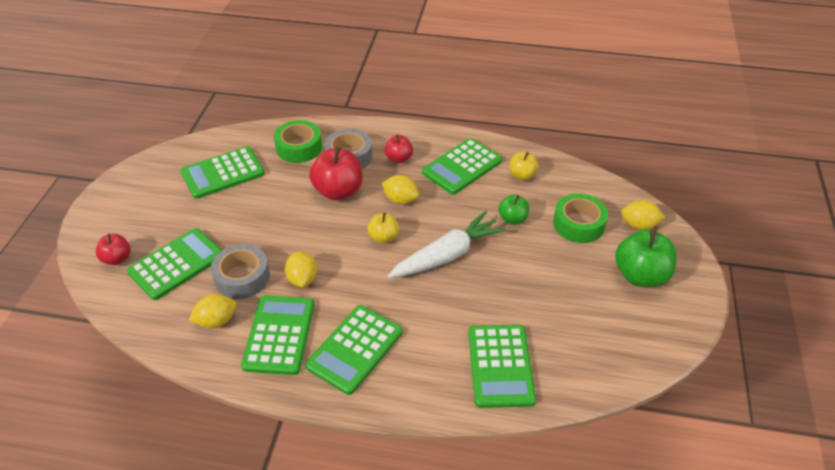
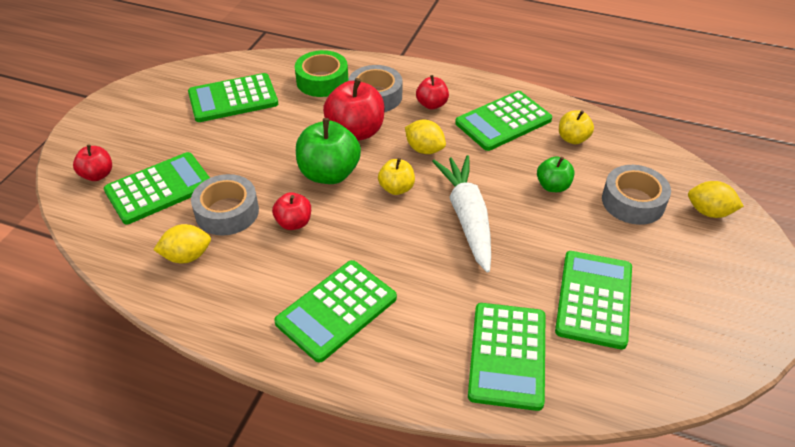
camera: 10 degrees right, 0 degrees up
(279, 335) = (253, 282): green calculator -> green calculator (594, 299)
(302, 279) = (294, 223): yellow lemon -> red apple
(447, 255) = (467, 217): white carrot -> white carrot turned 75 degrees counterclockwise
(578, 224) = (633, 202): green tape -> grey tape
(640, 275) = (702, 271): green apple -> green apple (329, 174)

